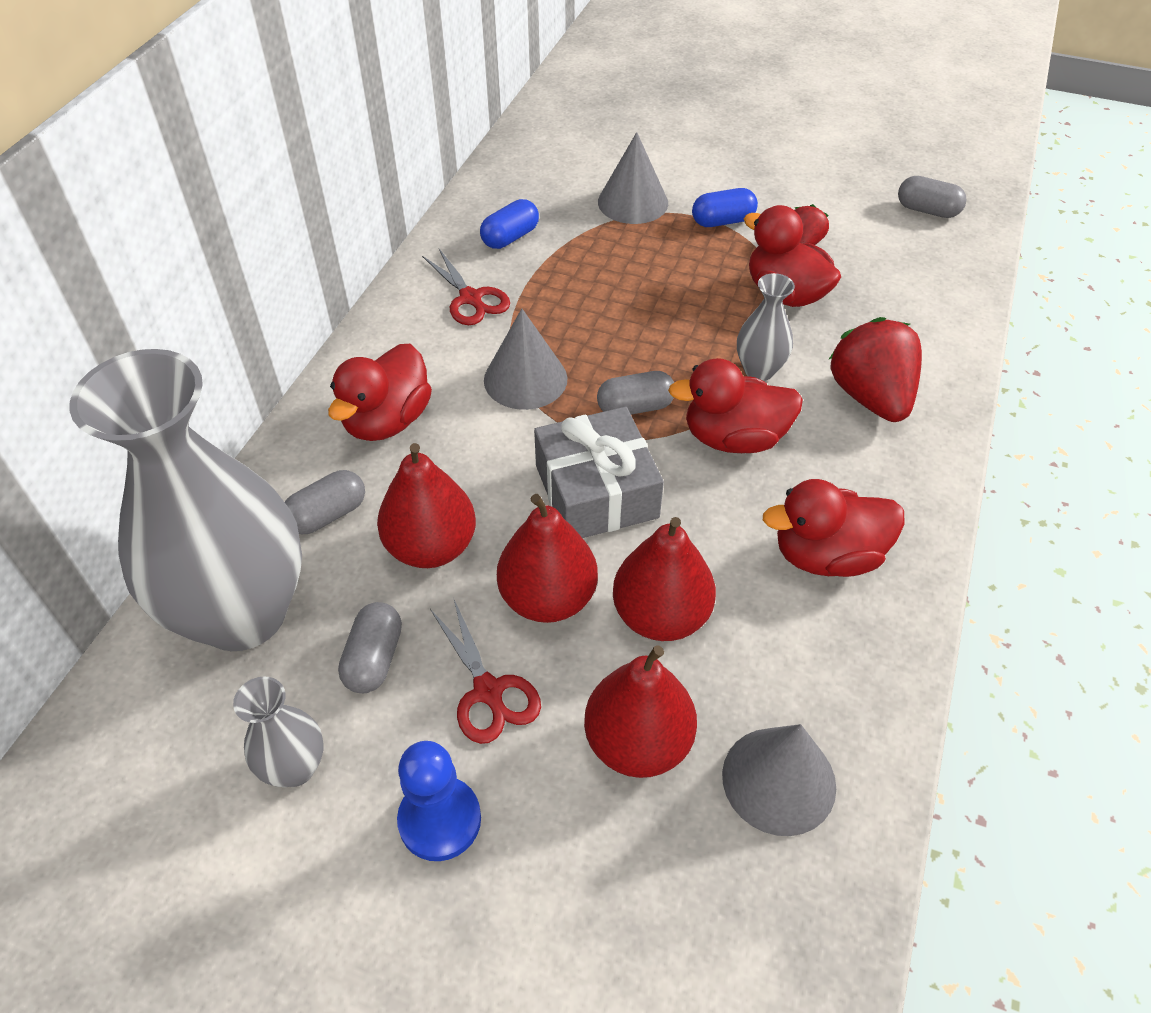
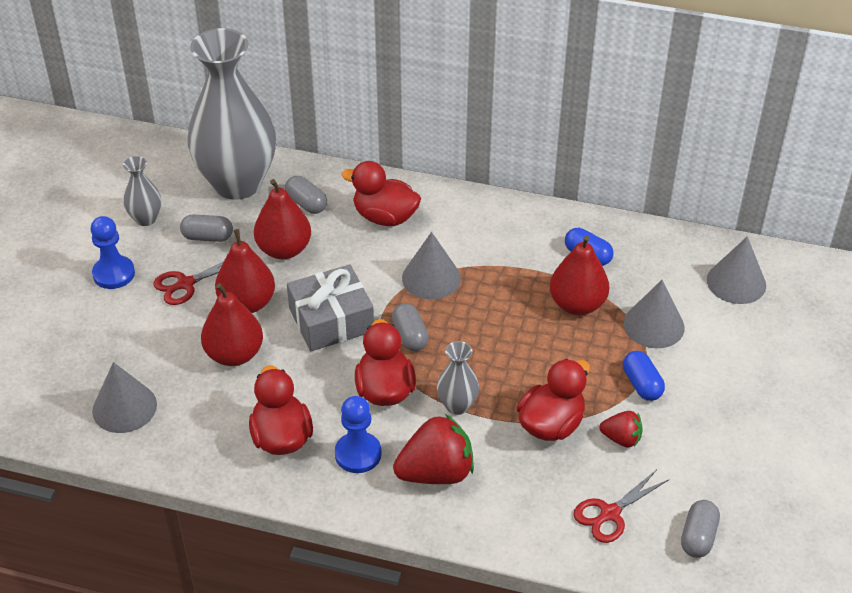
camera: 85 degrees right, 5 degrees down
(471, 299) = (511, 242): red scissors -> red scissors (609, 514)
(573, 140) = (736, 282): none -> grey cone
(638, 742) = (151, 347): red pear -> red pear (577, 304)
(848, 471) = (358, 454): none -> blue pawn

